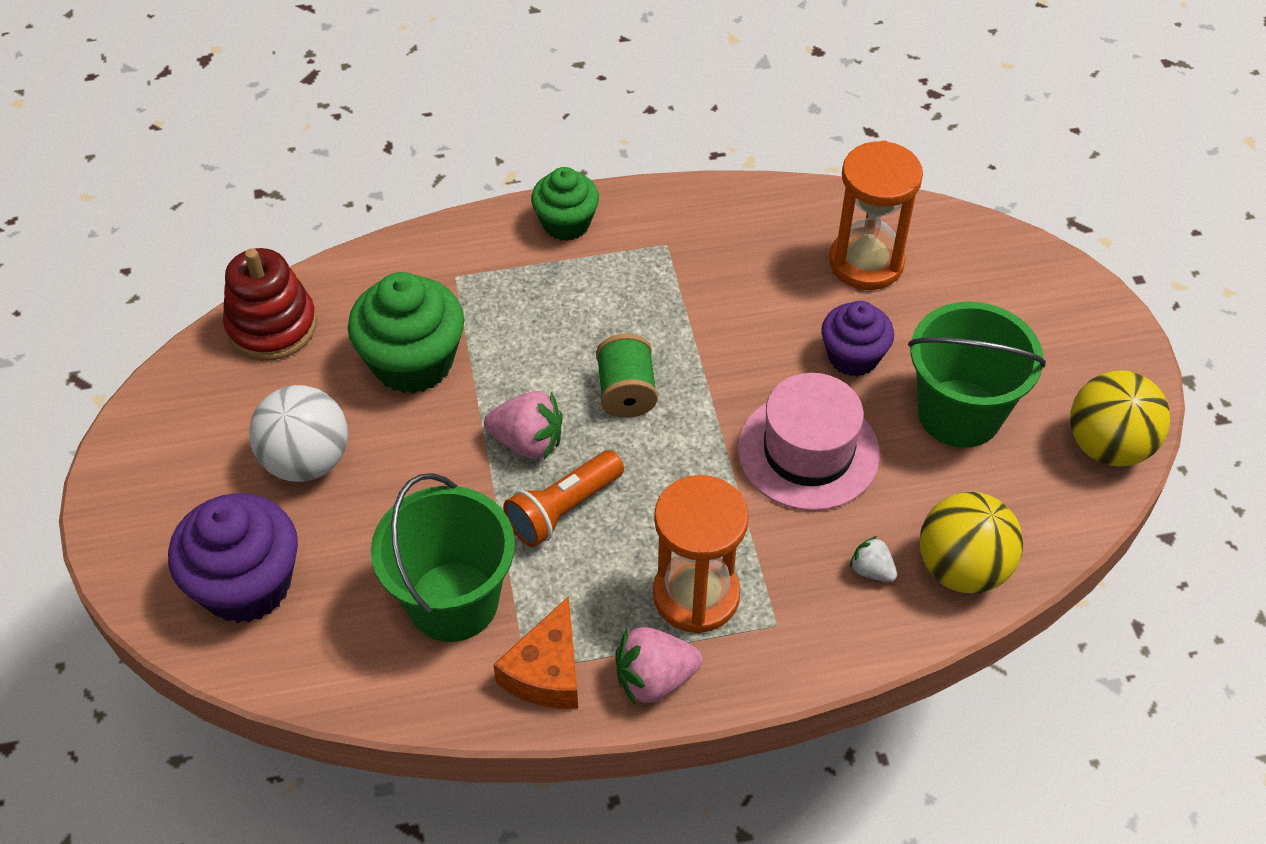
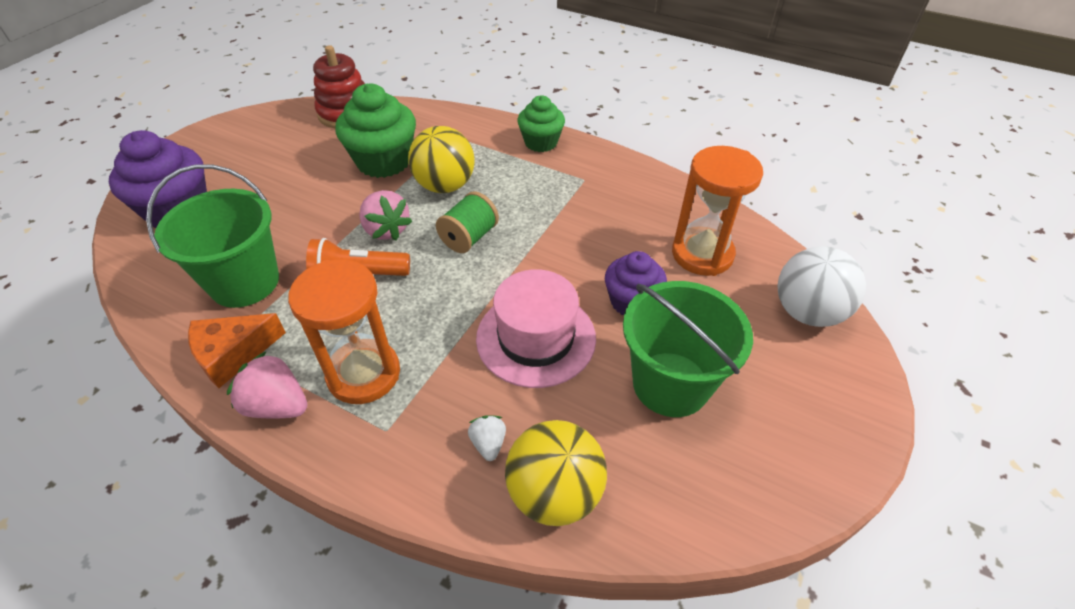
camera: 40 degrees right, 5 degrees down
(306, 460) = (279, 175): white ball -> white ball (807, 312)
(1108, 446) = (774, 489): yellow ball -> yellow ball (445, 186)

